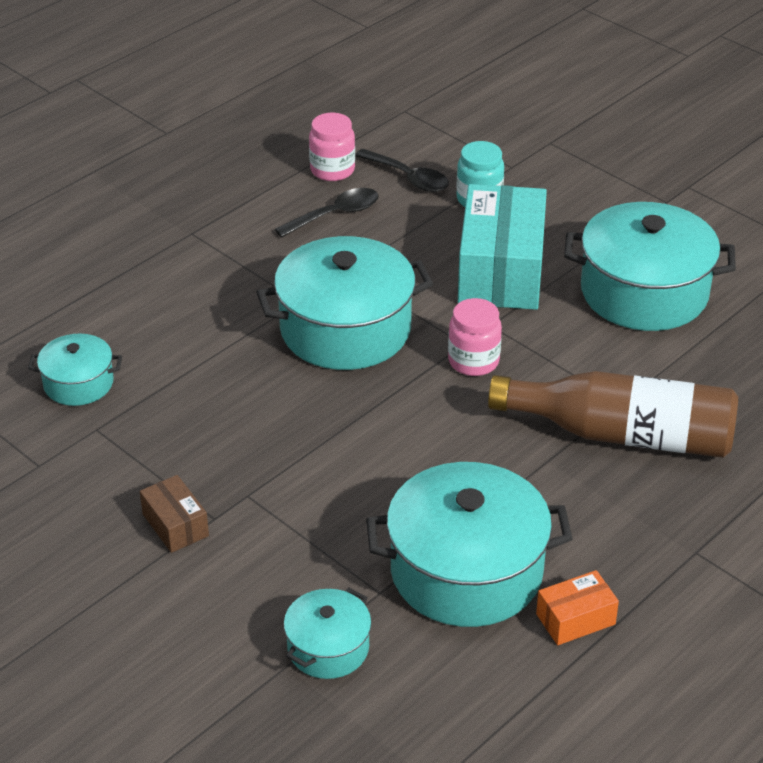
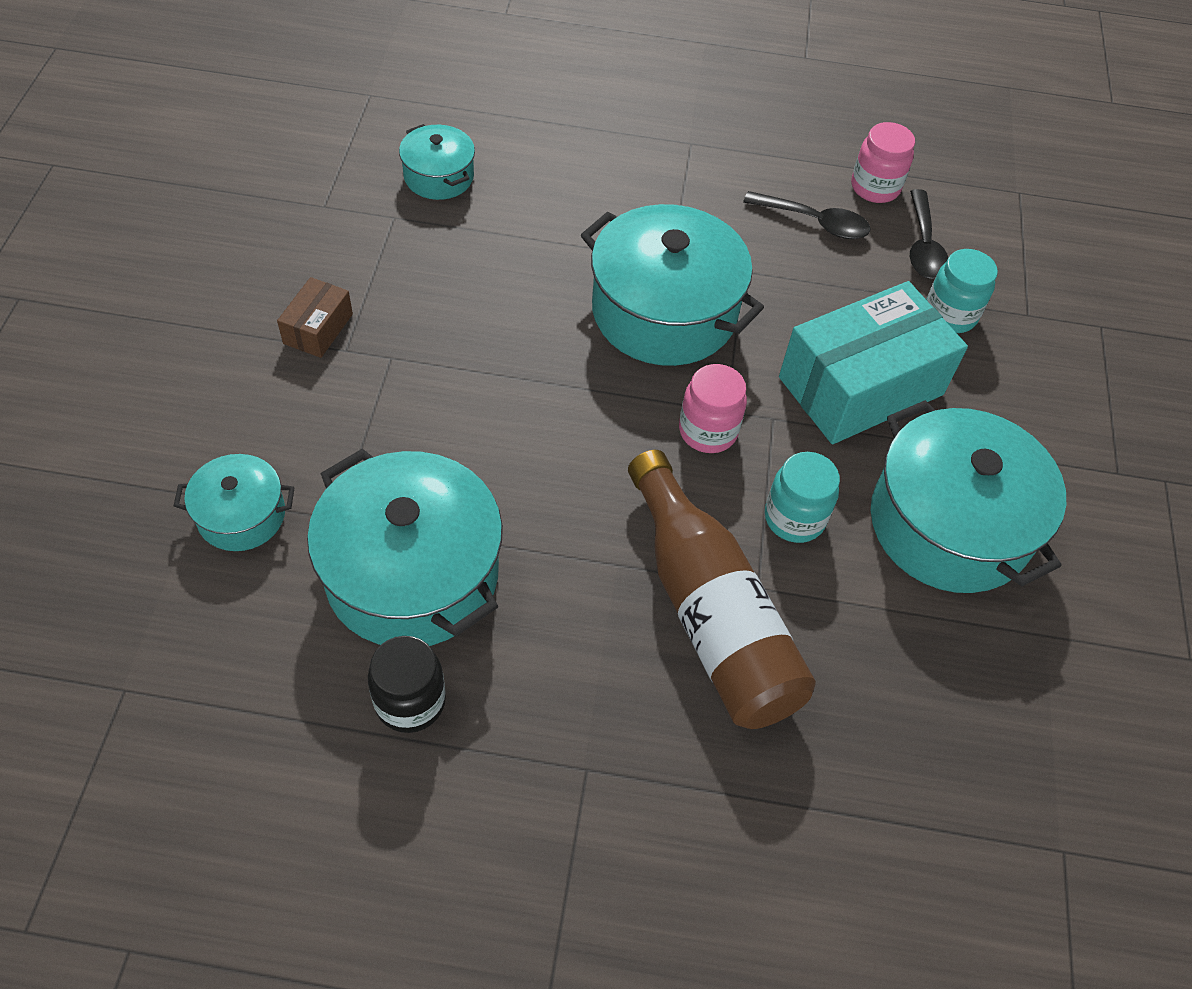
camera: 50 degrees right, 15 degrees up
(575, 619) = (410, 701): orange box -> black jar
(581, 357) = (794, 518): none -> turquoise jar

